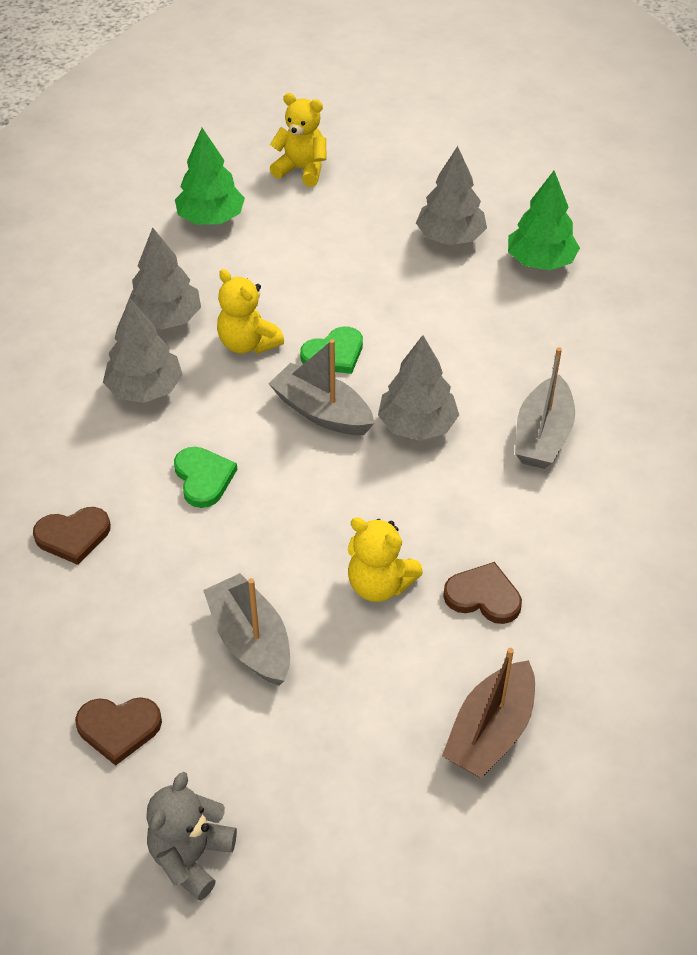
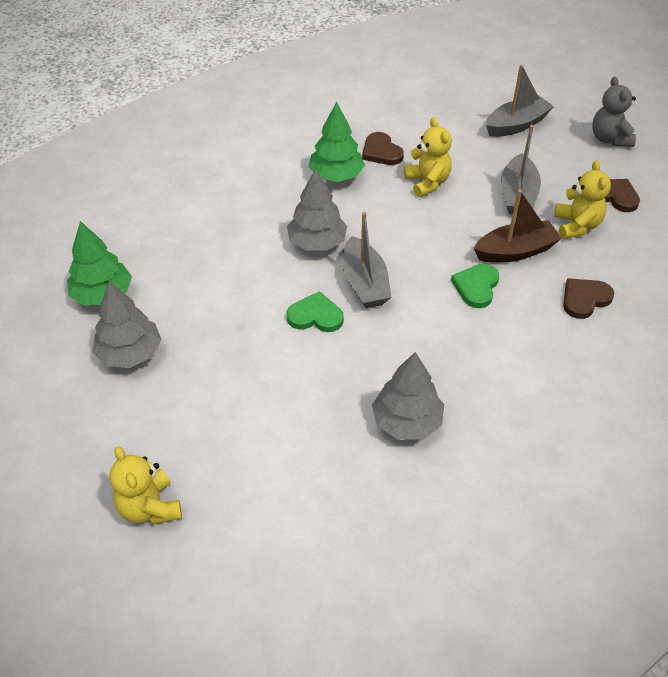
camera: 140 degrees left, 0 degrees up
(73, 536) = (584, 299): brown heart -> brown heart turned 60 degrees counterclockwise
(145, 389) = (468, 371): grey tree -> none
(191, 856) = (609, 139): grey teddy bear -> grey teddy bear turned 105 degrees clockwise
(211, 218) = (281, 504): green tree -> green tree (336, 175)
(248, 343) = (365, 361): yellow teddy bear -> yellow teddy bear (576, 226)
(490, 732) = (437, 110): brown boat -> brown boat (515, 251)
(542, 436) = (257, 197): grey boat -> grey boat (516, 125)

